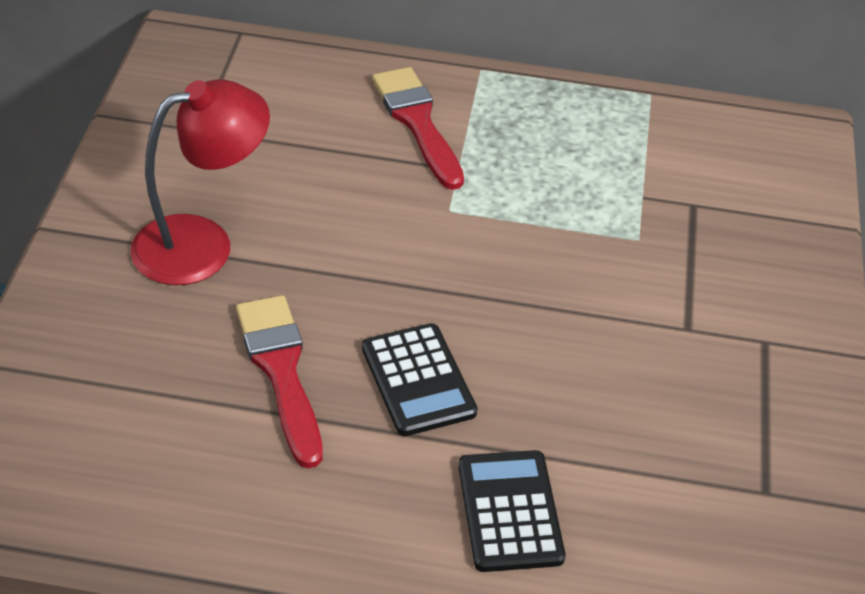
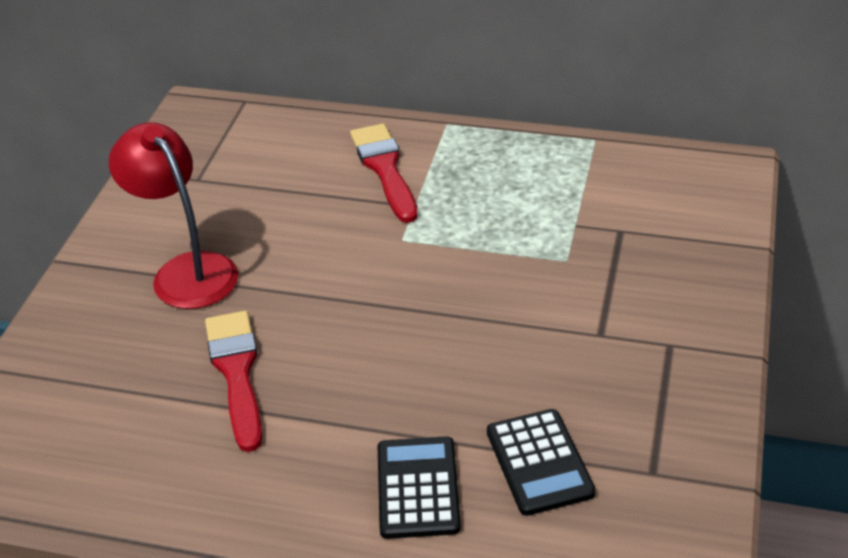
camera: 10 degrees right, 5 degrees down
(202, 244) = (186, 271): red lamp -> red lamp turned 105 degrees counterclockwise
(418, 380) = (353, 379): black calculator -> black calculator (539, 462)

